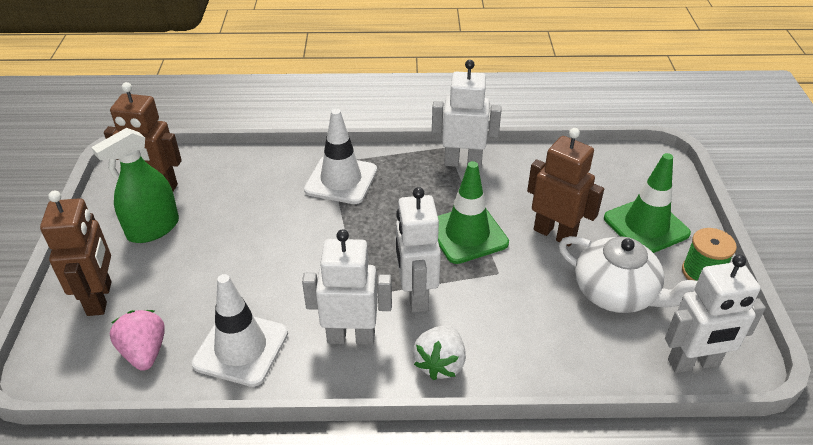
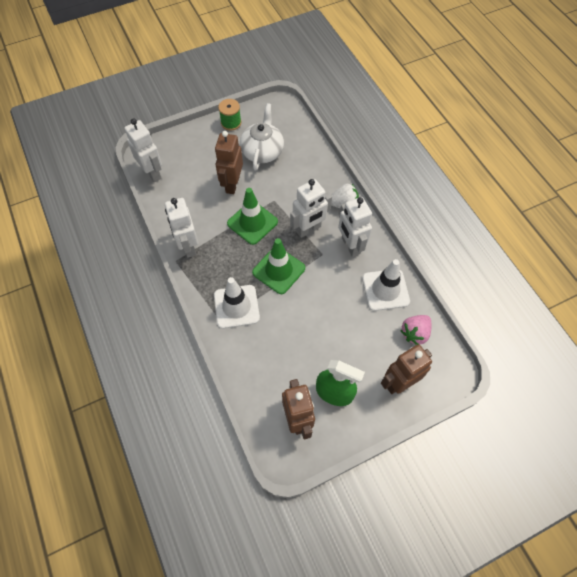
camera: 115 degrees left, 20 degrees up
(646, 226) = (206, 148): green traffic cone -> green traffic cone (278, 270)
(693, 363) = (290, 118): white robot -> white robot (152, 173)

